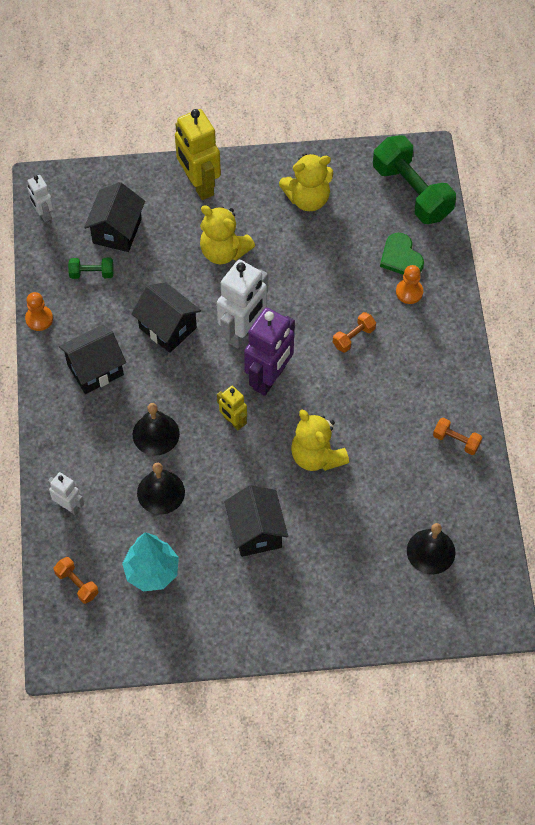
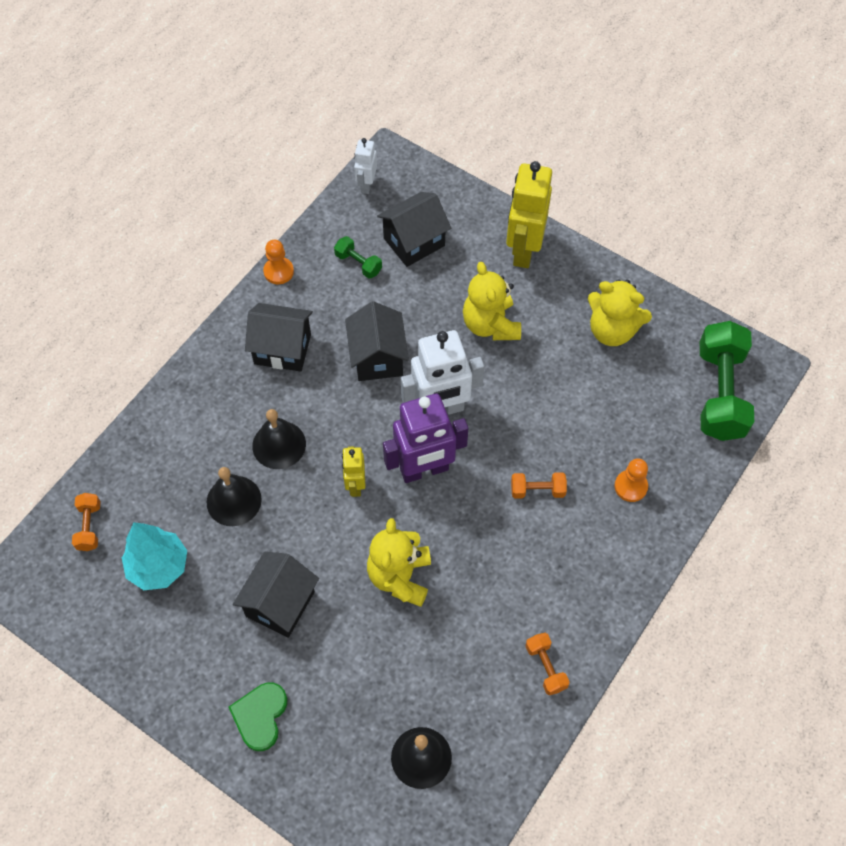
camera: 40 degrees right, 0 degrees up
(68, 506) = (148, 451): white robot -> none
(401, 257) = (652, 447): green heart -> green heart (260, 716)

